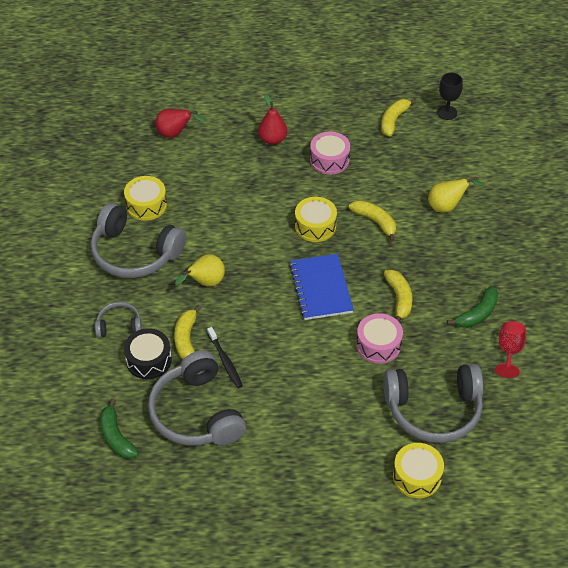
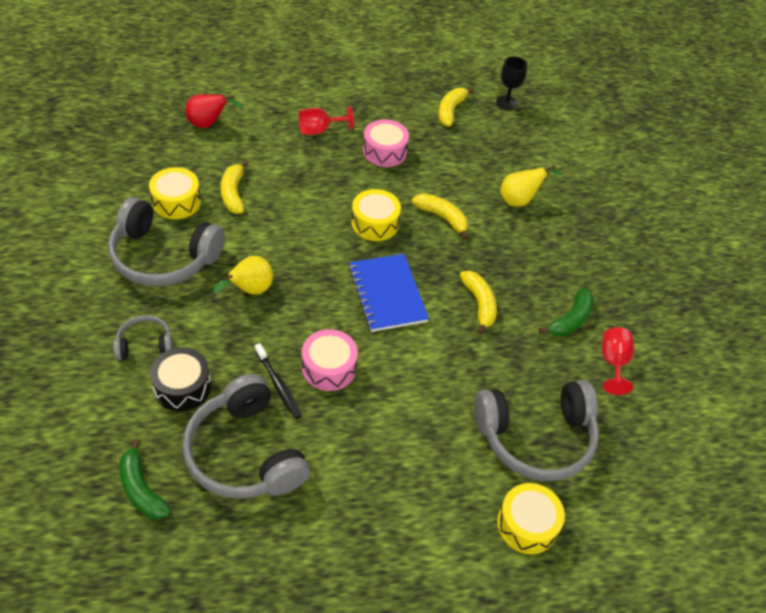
camera: 10 degrees left, 0 degrees up
(186, 339) = (229, 358): yellow banana -> yellow banana (233, 193)
(272, 139) = (319, 130): red pear -> red goblet
(378, 345) = (461, 359): pink drum -> pink drum (329, 367)

